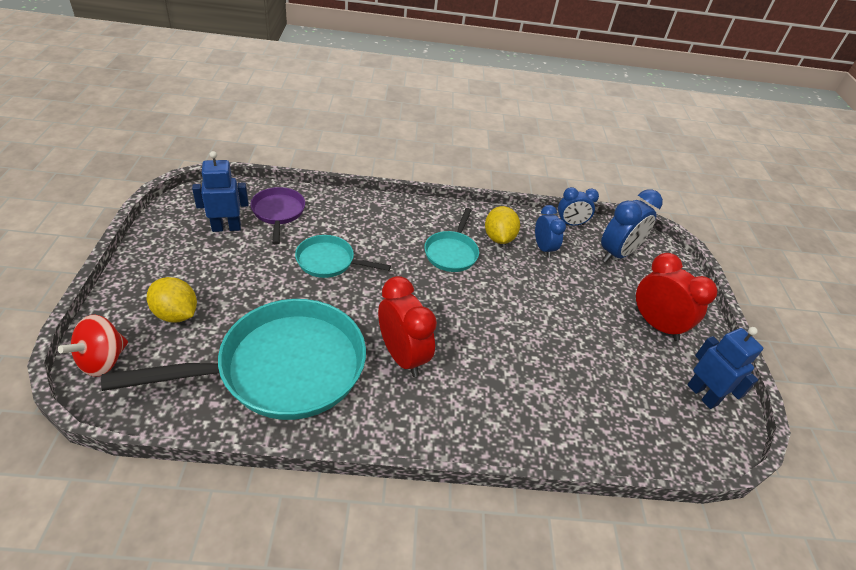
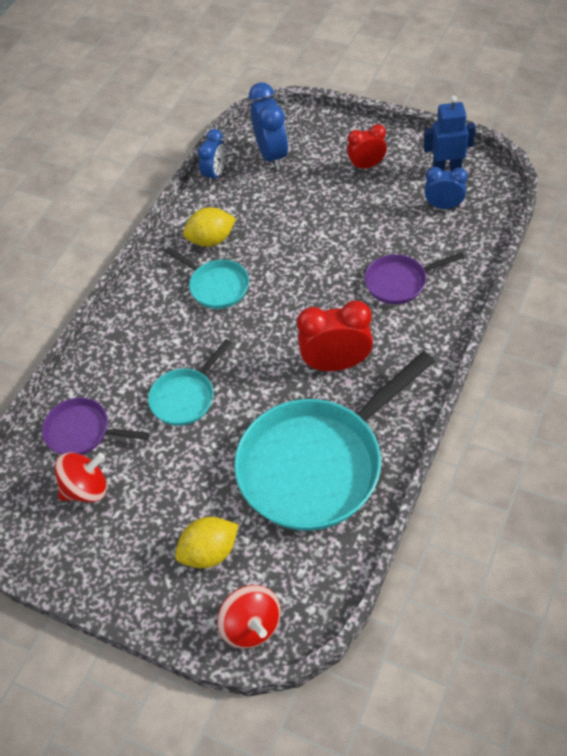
camera: 55 degrees left, 10 degrees up
(226, 227) = (86, 489): blue robot -> red spinning top
(282, 368) = (317, 464): turquoise pan -> turquoise pan turned 135 degrees counterclockwise
(499, 238) = (211, 240): yellow lemon -> yellow lemon turned 45 degrees counterclockwise
(526, 386) = (399, 282): none -> purple pan
(543, 248) = (241, 209): blue clock -> blue clock (443, 206)
(656, 324) = (366, 166): red clock -> red clock, size x0.63

